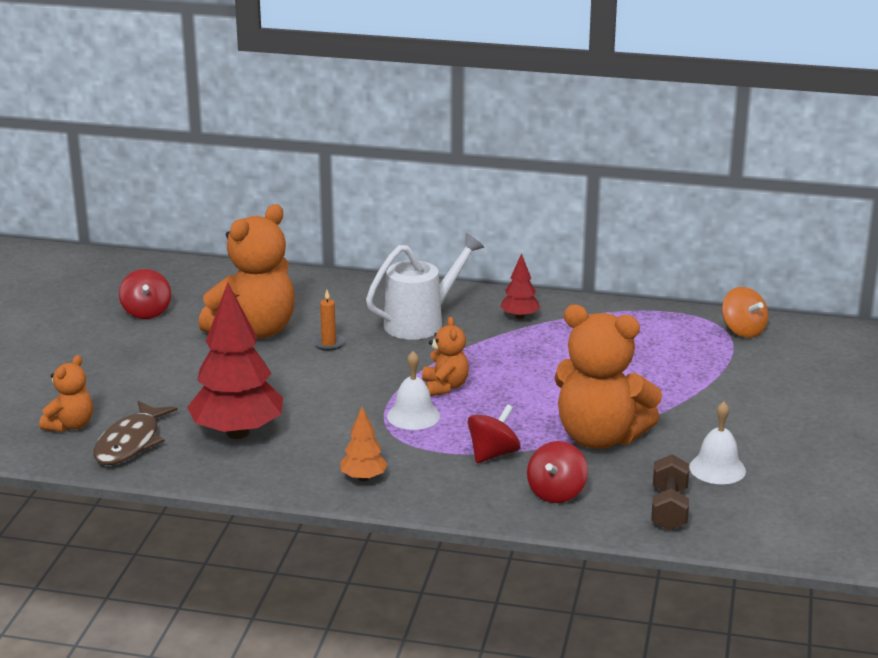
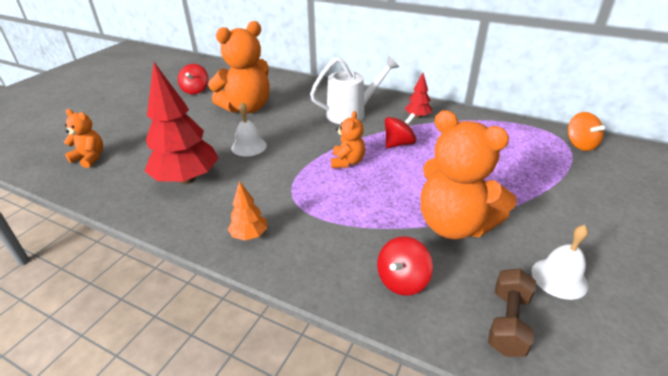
camera: 15 degrees right, 10 degrees up
(70, 425) = (90, 158): orange teddy bear -> orange teddy bear turned 105 degrees counterclockwise
(130, 443) = (113, 177): brown fish -> none
(328, 343) = (286, 121): orange candle -> none
(413, 416) = (315, 182): white bell -> white bell (249, 146)
(493, 454) = (361, 228): red spinning top -> red spinning top (398, 144)

